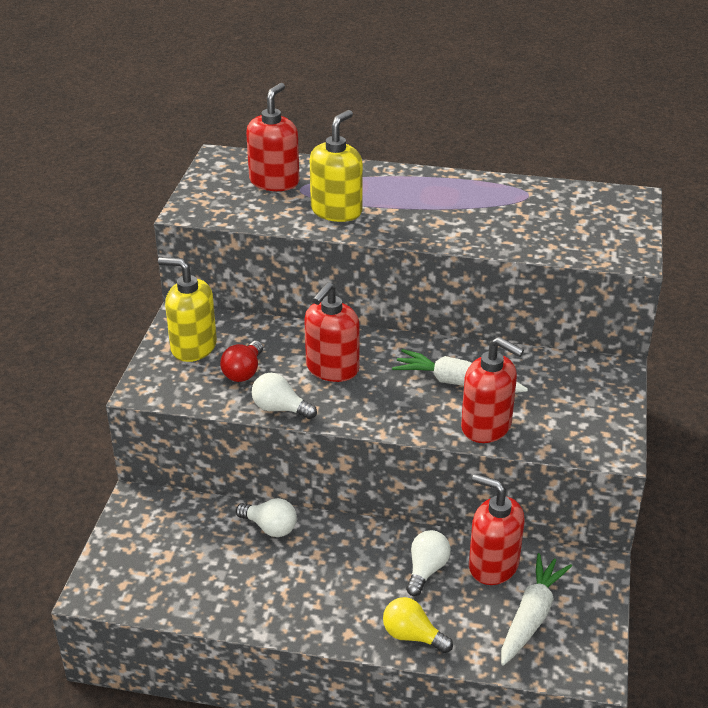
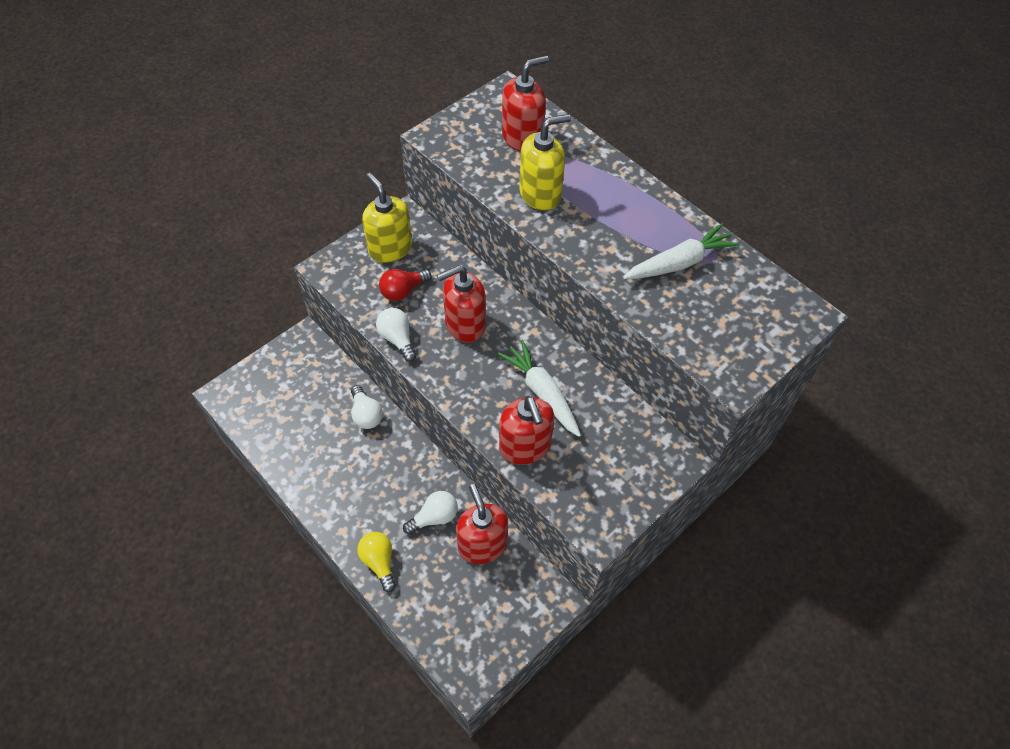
camera: 35 degrees right, 20 degrees up
(531, 616) = (470, 604): white carrot -> white carrot (679, 263)

